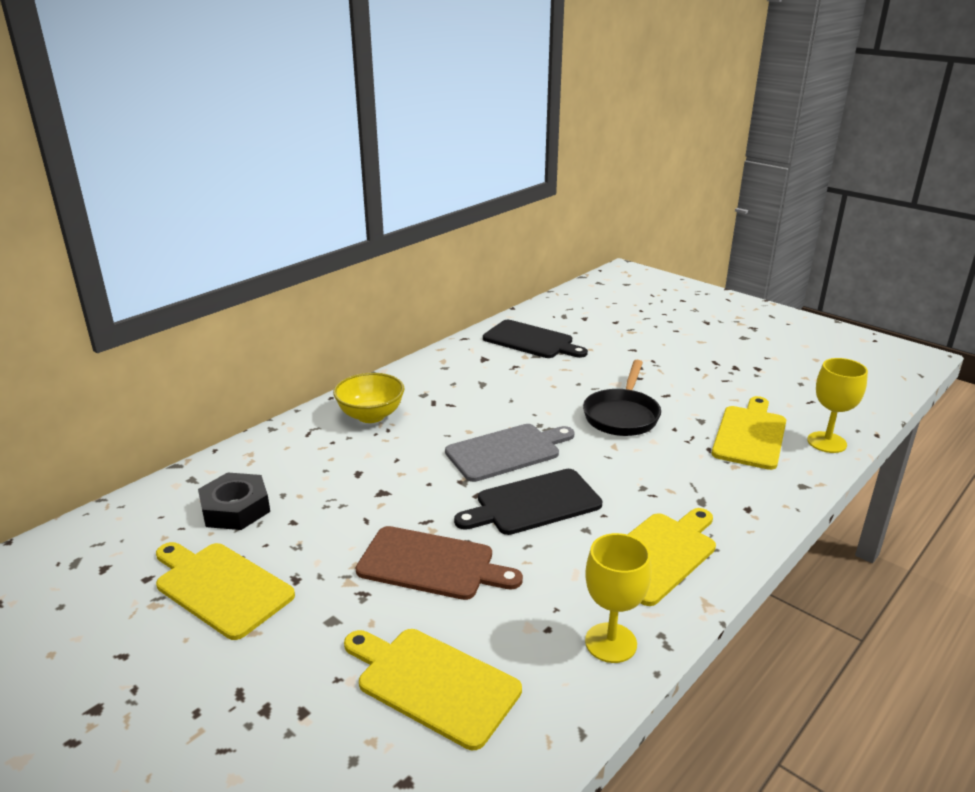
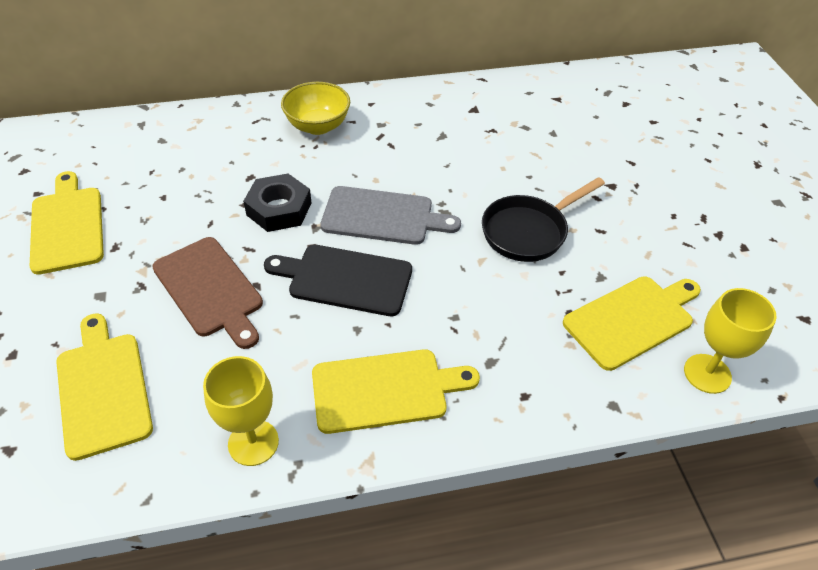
camera: 35 degrees right, 20 degrees up
(235, 509) = (141, 165): black nut -> black nut (279, 209)
(531, 341) = (541, 108): black cutting board -> none

